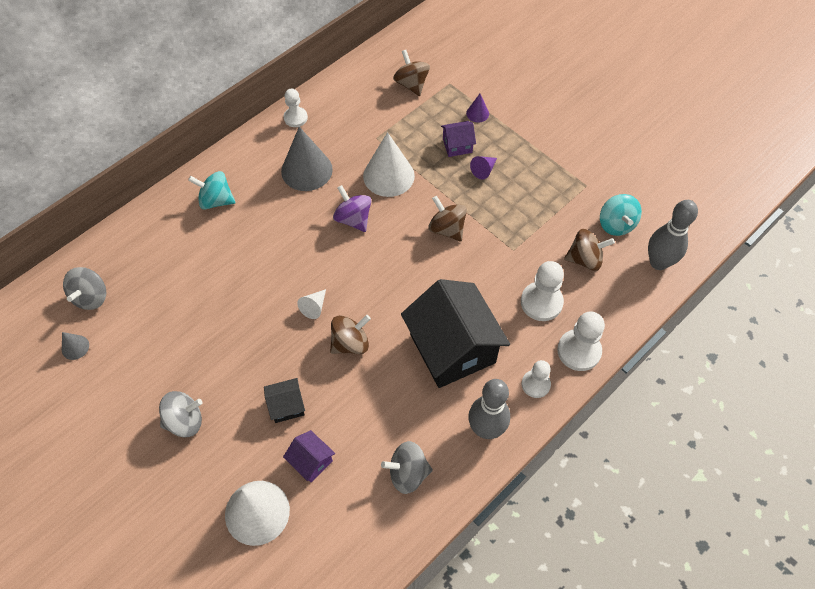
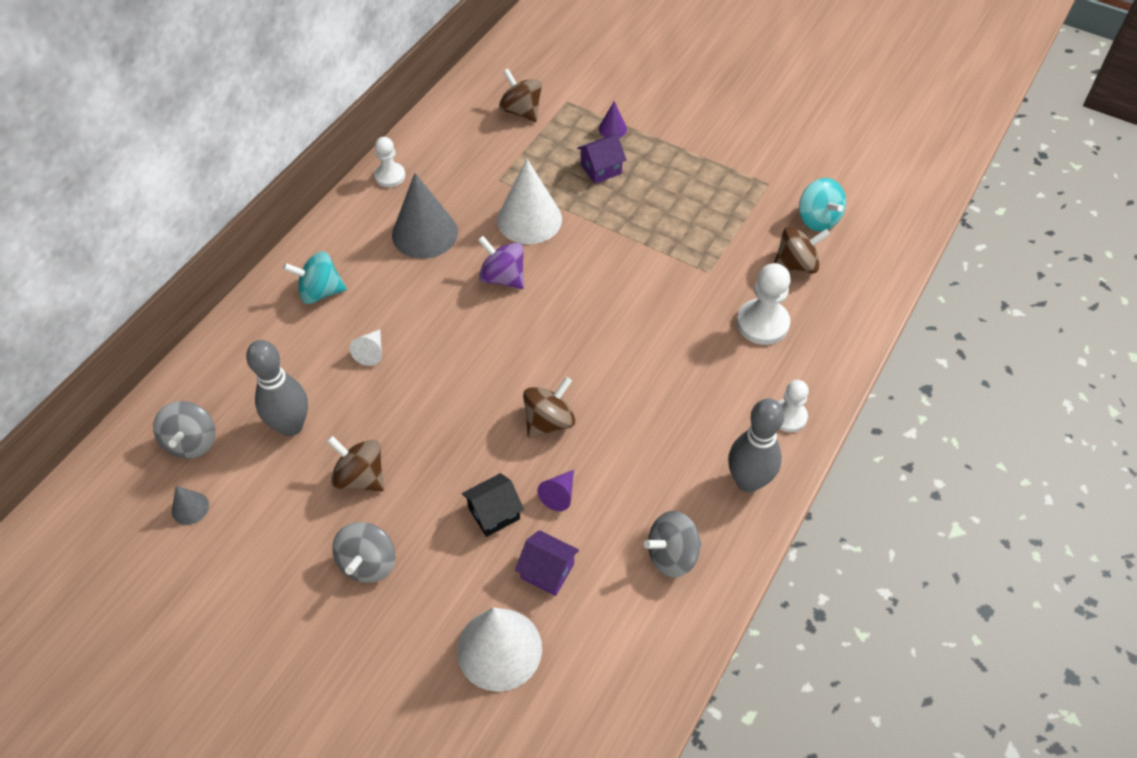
camera: 15 degrees left, 5 degrees down
(185, 421) = (368, 563): grey spinning top -> grey spinning top turned 135 degrees clockwise
(314, 307) = (489, 389): white cone -> white cone (371, 352)
(447, 229) = (621, 265): brown spinning top -> brown spinning top (360, 477)
(452, 348) = (675, 399): black house -> none
(484, 170) = (642, 190): purple cone -> purple cone (559, 494)
(579, 351) = (825, 368): white pawn -> none
(658, 262) = (880, 250): grey bowling pin -> grey bowling pin (291, 426)

